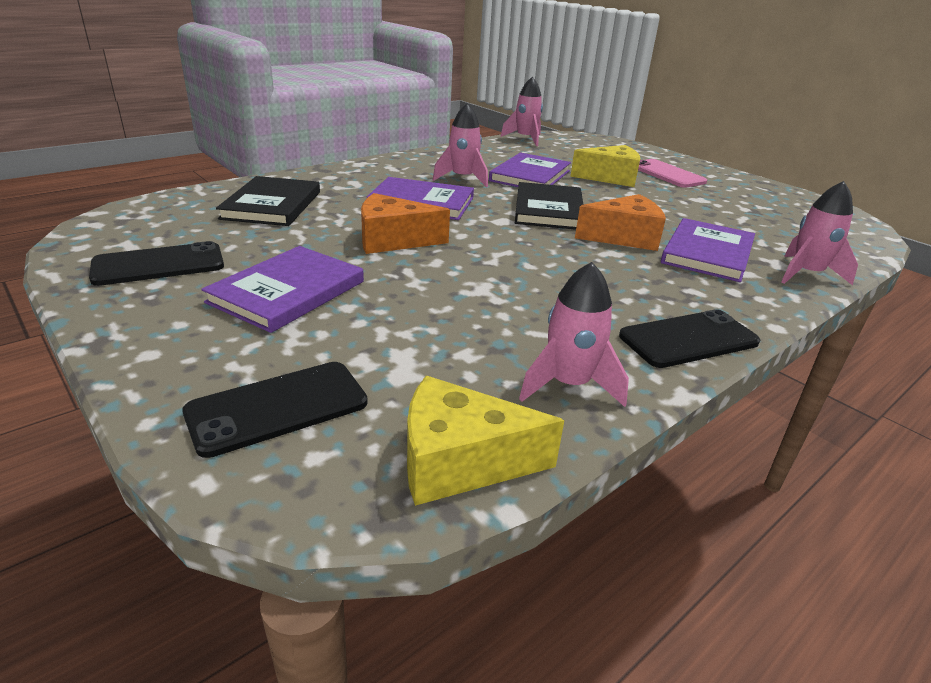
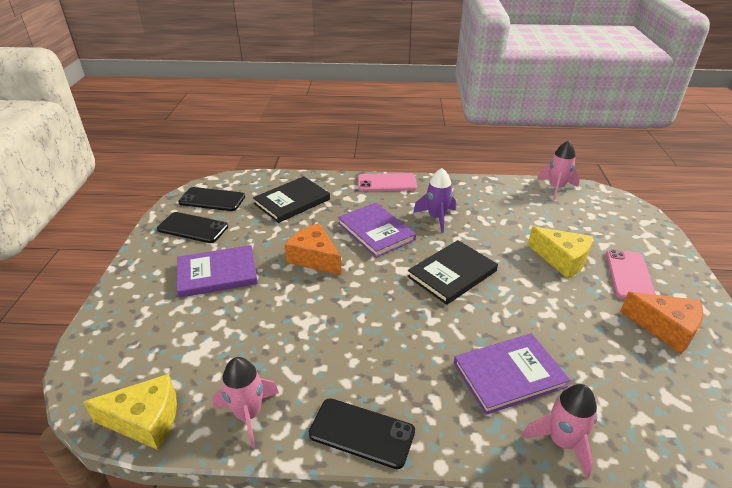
camera: 45 degrees right, 5 degrees up
(278, 407) = (129, 343): black phone -> black phone (212, 200)
(363, 167) = (387, 183): none -> pink phone
(460, 462) = (145, 420): yellow cheese -> yellow cheese turned 135 degrees clockwise
(462, 178) = (436, 218): pink rocket -> purple rocket
(530, 176) = (493, 233): purple book -> none
(624, 237) = (466, 326): orange cheese -> orange cheese (665, 328)

